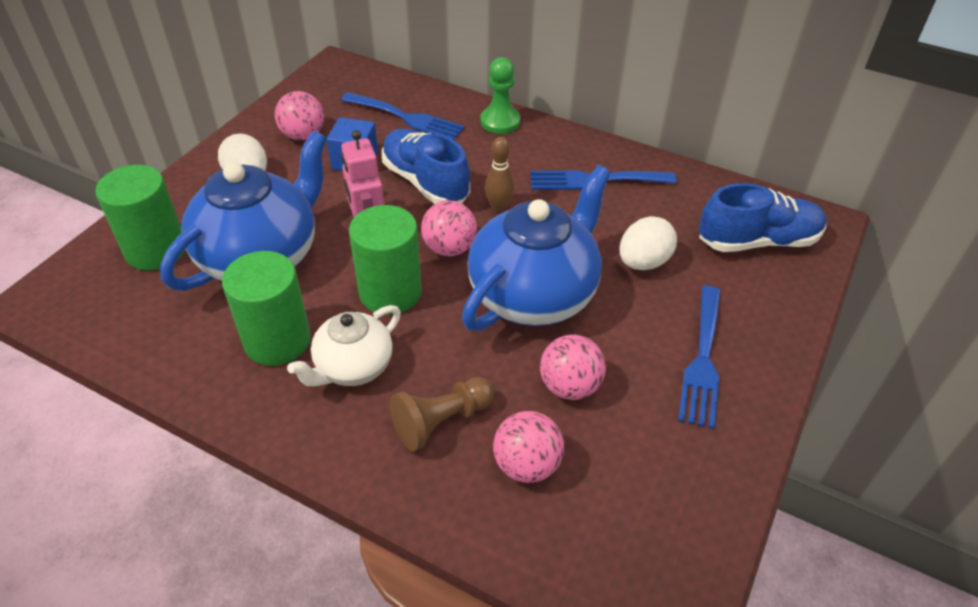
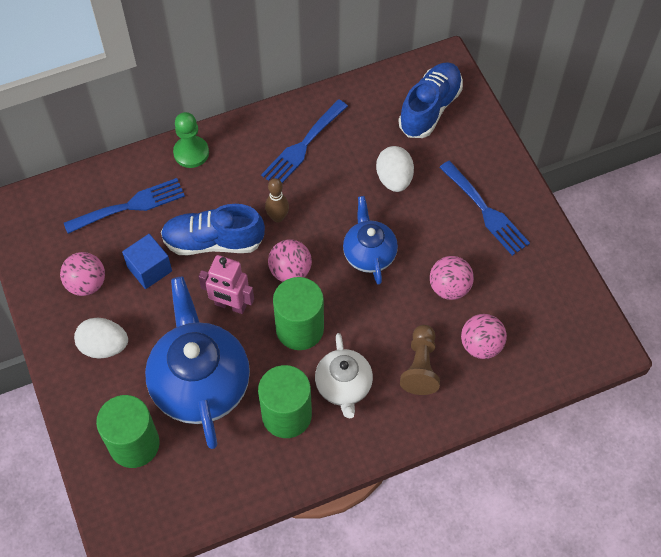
camera: 50 degrees left, 15 degrees up
(534, 294) = (369, 254): blue teapot -> blue teapot, size x0.57

